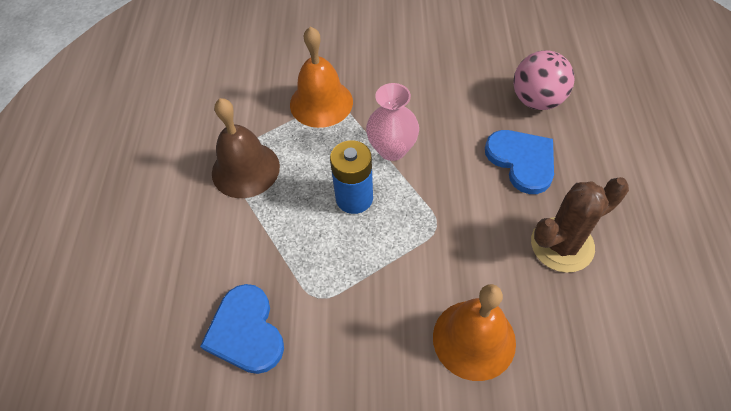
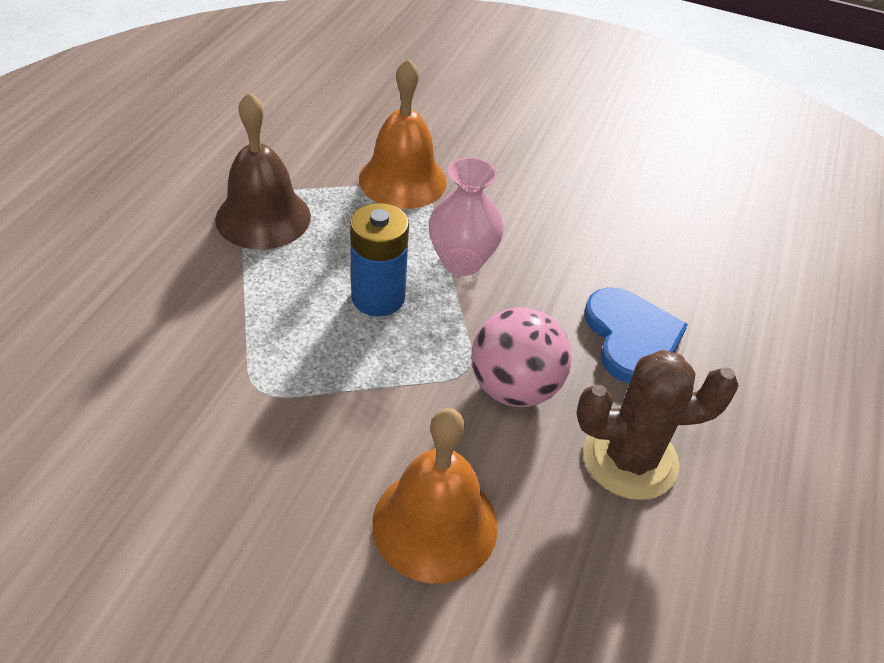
camera: 15 degrees right, 10 degrees down
(246, 331) = (145, 392): blue heart -> none
(537, 100) = (694, 275): pink ball -> pink ball (514, 387)

